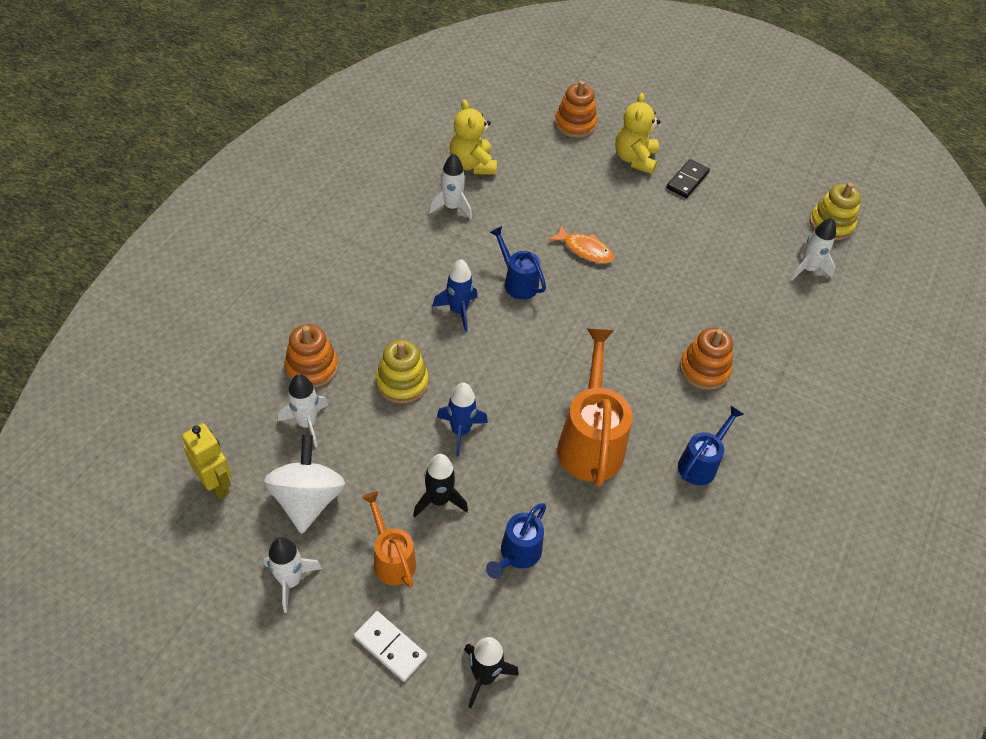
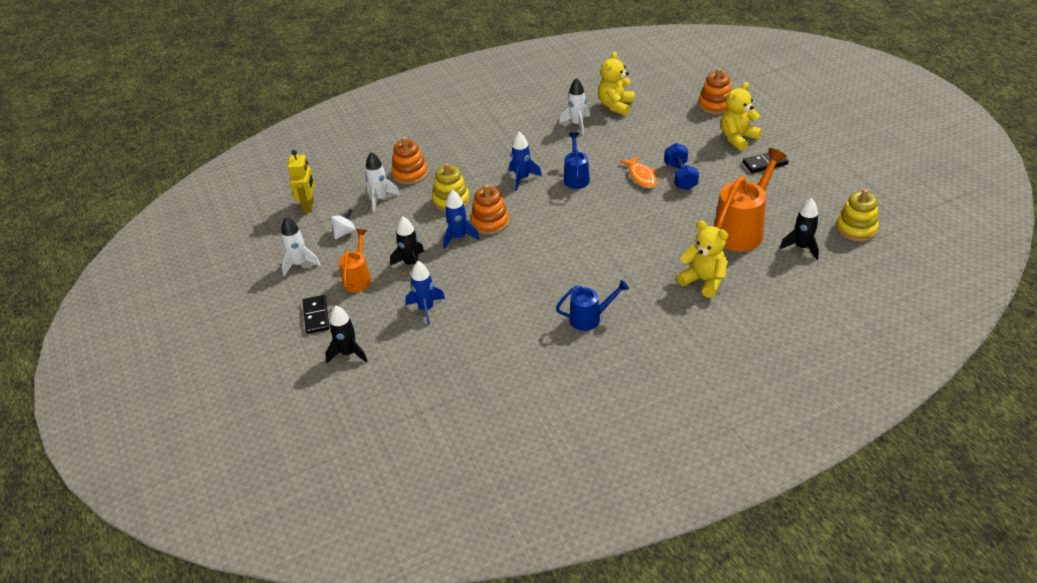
camera: 45 degrees right, 10 degrees down
(307, 499) = (345, 232): white spinning top -> white spinning top, size x0.52
(390, 647) = (316, 316): white domino -> black domino
(517, 554) = (426, 309): blue watering can -> blue rocket
(590, 441) = (530, 276): orange watering can -> orange watering can (742, 230)
(623, 232) = (680, 176): none -> blue dumbbell
(704, 369) = (651, 271): orange stacking toy -> orange stacking toy (490, 222)
(761, 355) = (704, 281): none -> yellow teddy bear
(807, 269) = (802, 247): white rocket -> black rocket

